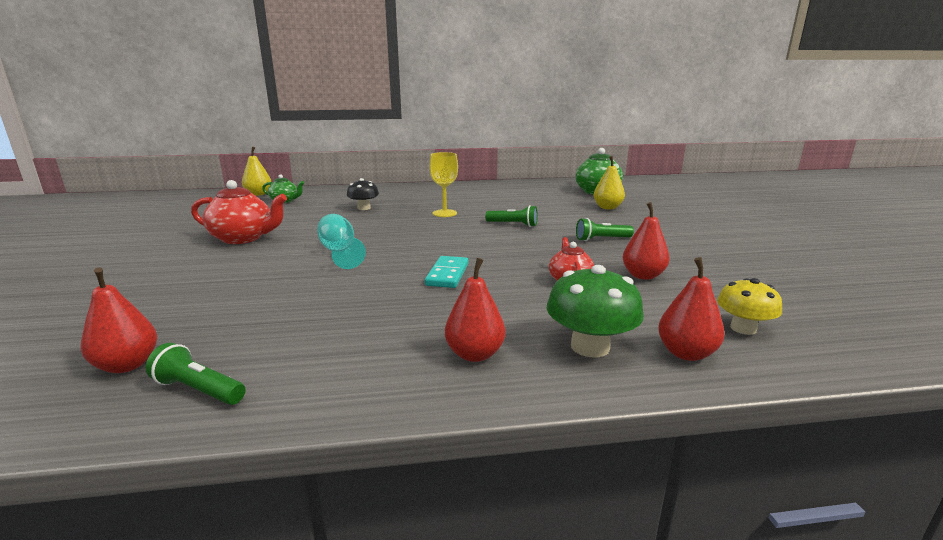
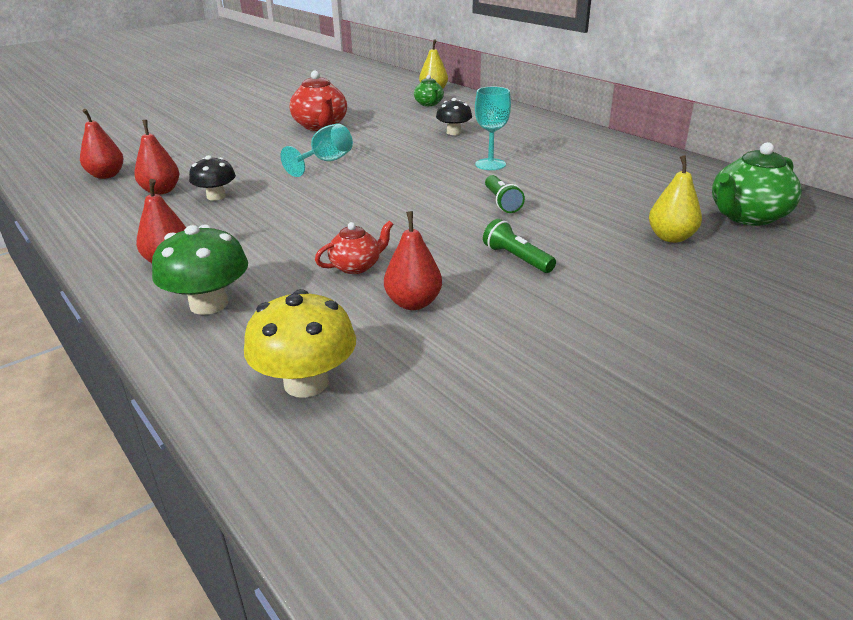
camera: 60 degrees right, 10 degrees up
(199, 390) = (86, 201): green flashlight -> none
(337, 308) = (216, 196): none -> black mushroom
(444, 213) = (490, 164): yellow goblet -> turquoise goblet
(447, 274) = (317, 212): turquoise domino -> none
(686, 353) = (223, 353): red pear -> red pear (161, 191)
(743, 328) = (306, 383): yellow mushroom -> yellow mushroom, size x1.50

